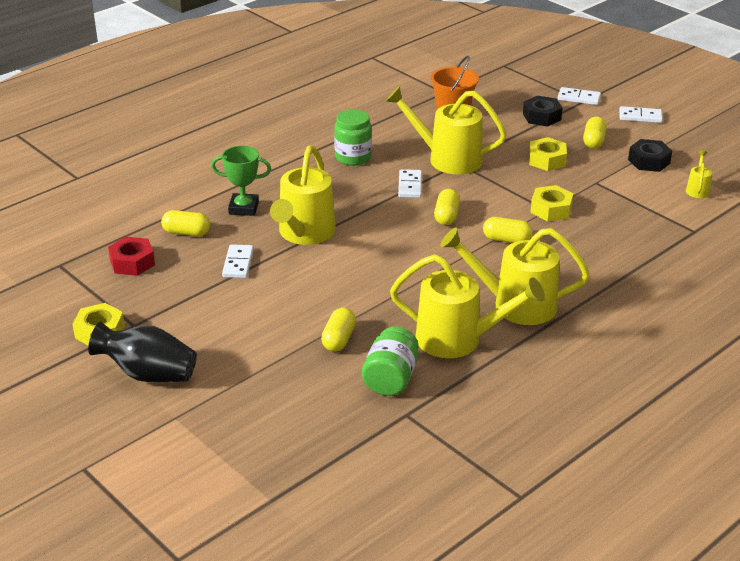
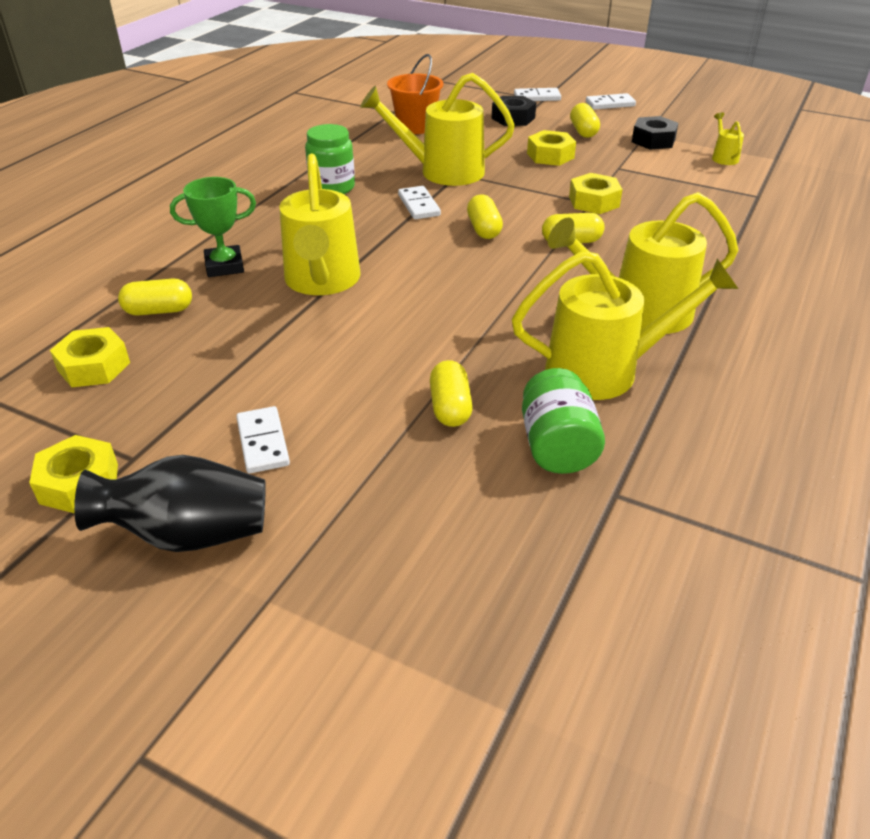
camera: 20 degrees left, 5 degrees up
(132, 262) = (94, 366): red nut -> yellow nut
(238, 263) = (252, 336): white domino -> white domino (262, 442)

